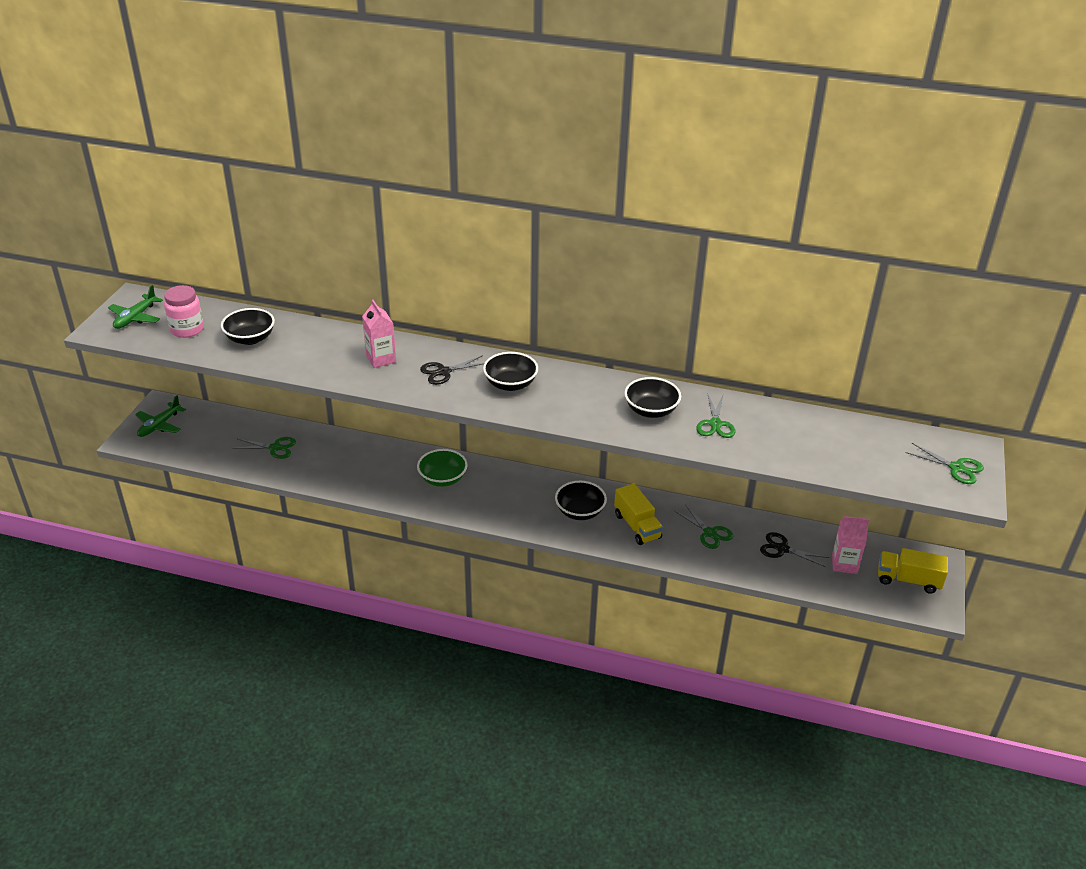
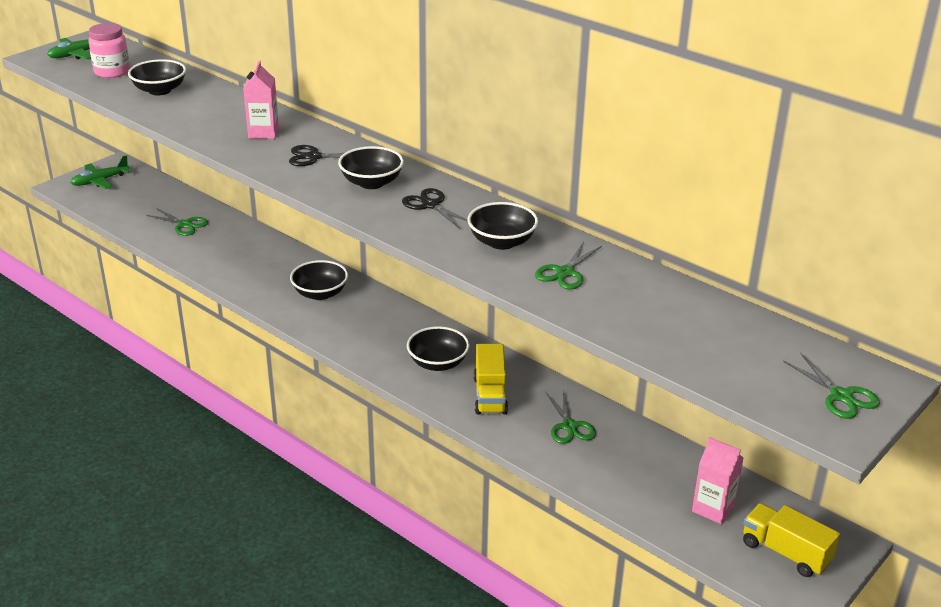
camera: 25 degrees right, 5 degrees down
(442, 479) = (320, 293): green bowl -> black bowl
(782, 549) = (645, 469): black scissors -> black scissors (430, 205)

